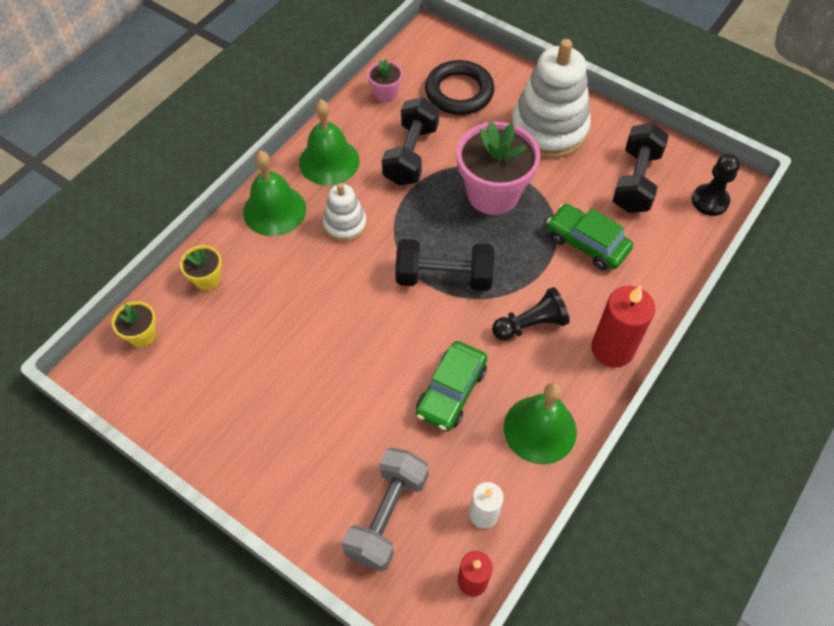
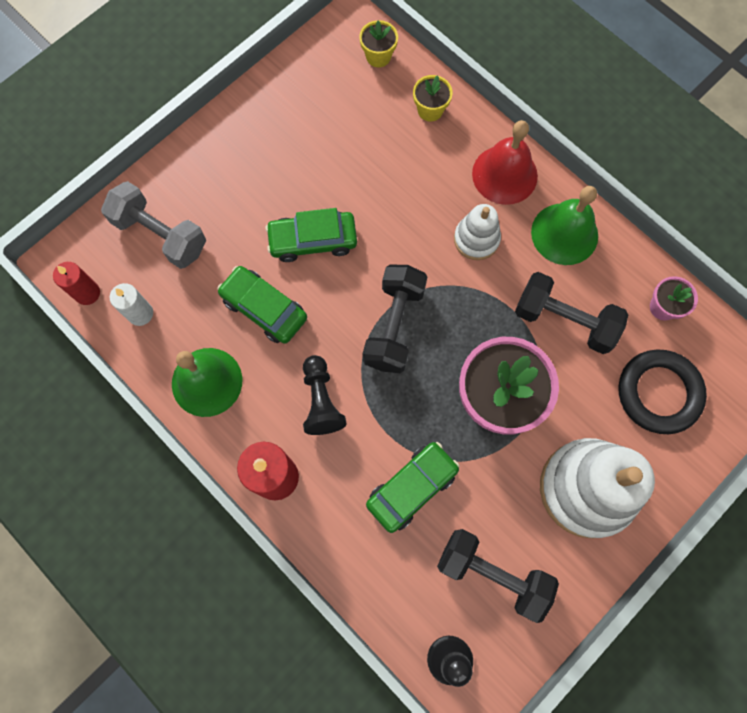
camera: 100 degrees right, 15 degrees up
(274, 210) = (504, 174): green bell -> red bell
(369, 360) = (313, 240): none -> green car

